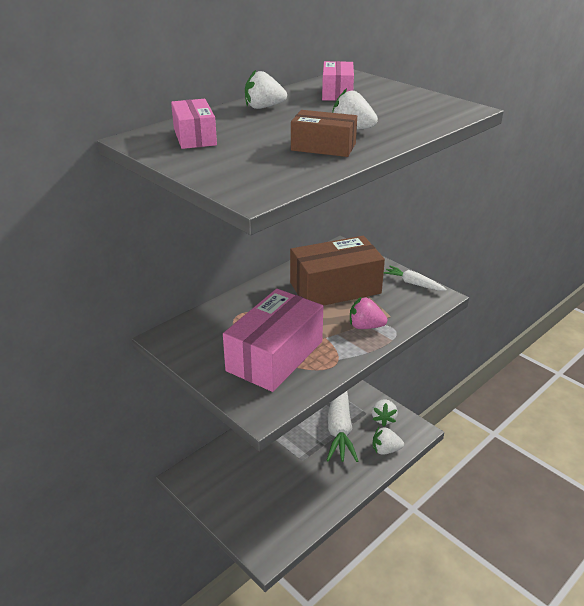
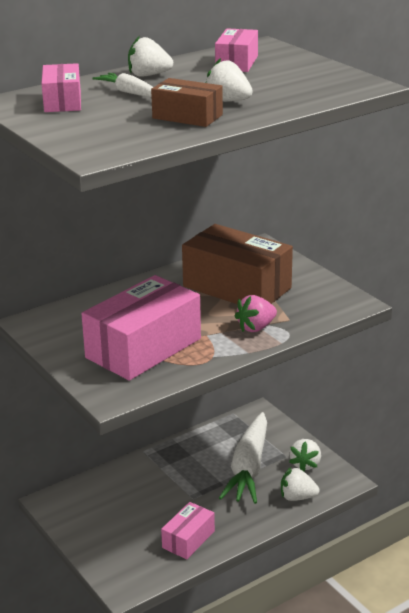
camera: 10 degrees right, 5 degrees down
(308, 500) = (188, 539): none -> pink box
(335, 288) = (237, 287): brown box -> brown box turned 45 degrees clockwise
(365, 326) = (256, 327): pink strawberry -> pink strawberry turned 60 degrees counterclockwise
(413, 283) = (331, 289): white carrot -> white carrot (129, 93)

